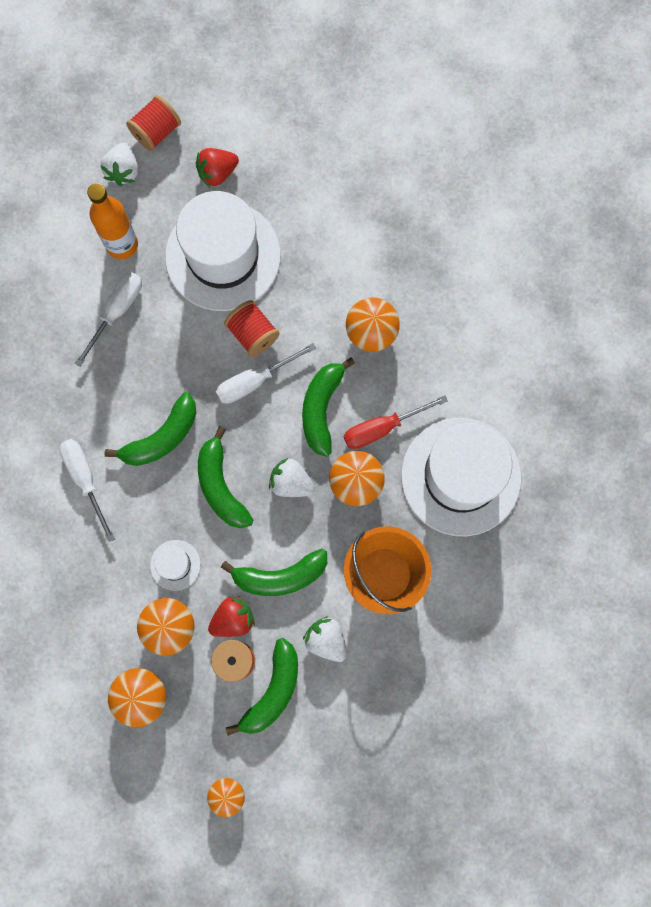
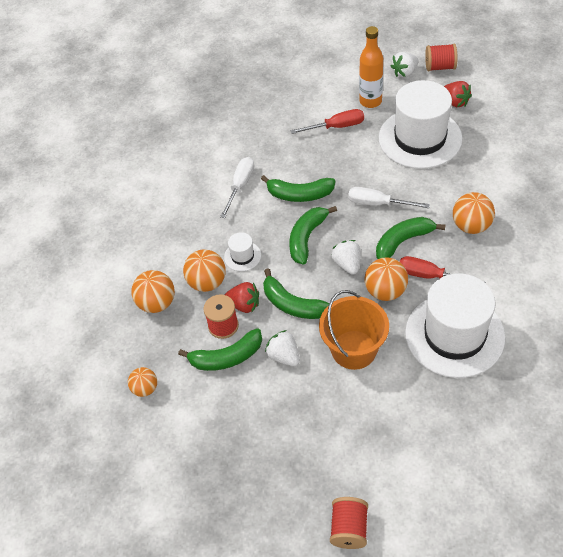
camera: 50 degrees right, 25 degrees down
(116, 312) = (336, 127): white screwdriver -> red screwdriver
(217, 173) = (455, 102): red strawberry -> red strawberry turned 150 degrees counterclockwise
(252, 334) = (399, 182): red spool -> red spool (349, 529)
(326, 640) = (284, 356): white strawberry -> white strawberry turned 45 degrees counterclockwise

